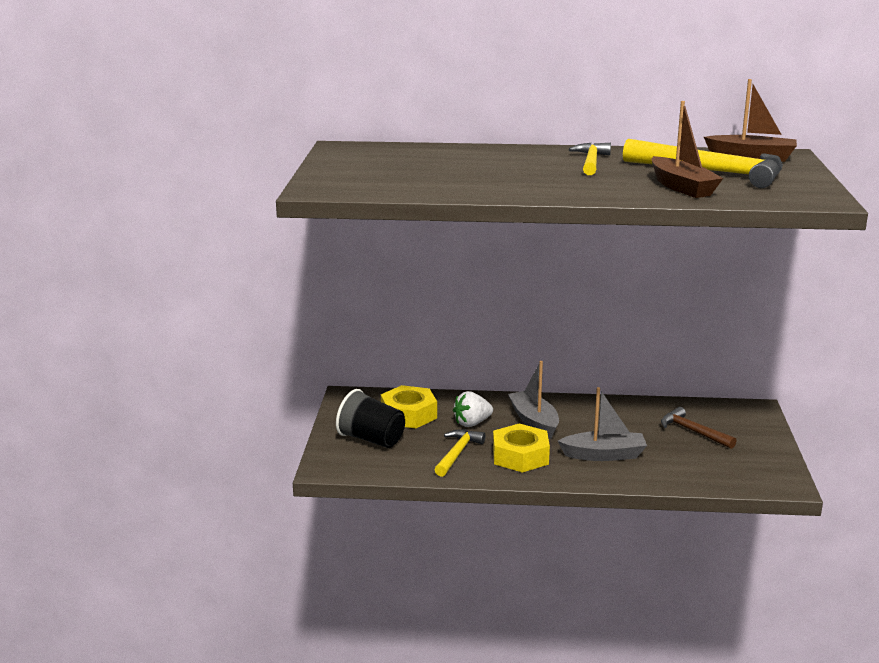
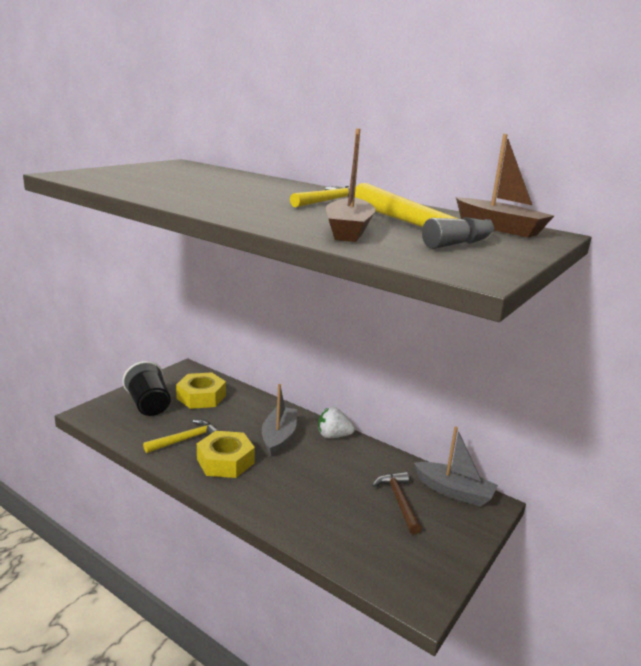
camera: 30 degrees right, 0 degrees up
(472, 423) = (233, 420): white strawberry -> white strawberry (333, 436)
(604, 455) = (291, 489): grey boat -> grey boat (454, 491)

